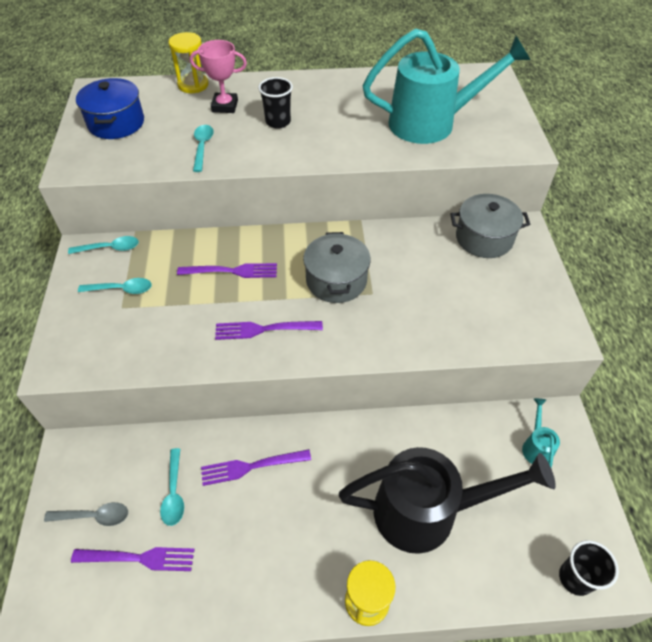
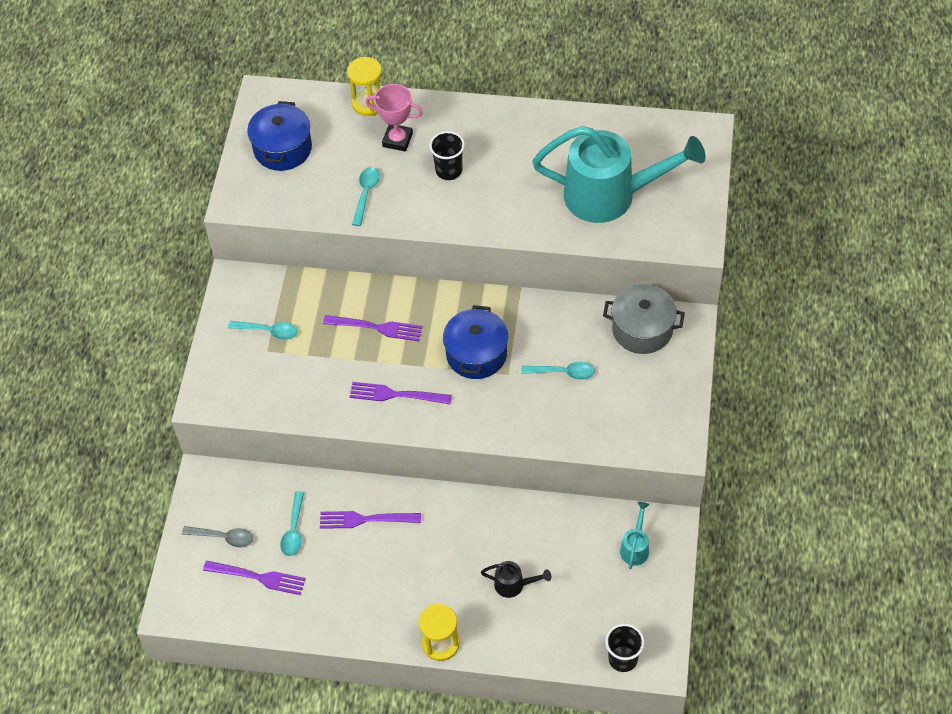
camera: 15 degrees right, 5 degrees up
(110, 248) = (261, 282): turquoise spoon -> turquoise spoon (563, 372)
(336, 280) = (476, 354): grey pot -> blue pot
(427, 511) = (514, 585): black watering can -> black watering can, size x0.40

